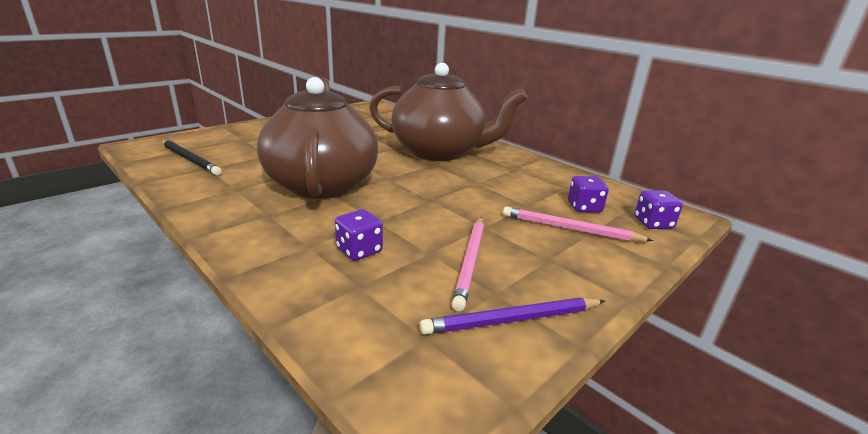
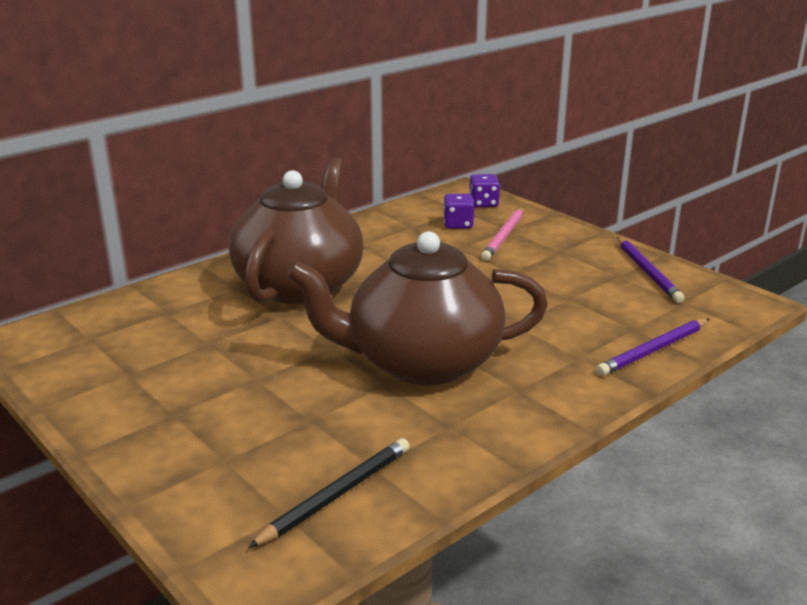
camera: 85 degrees left, 0 degrees up
(307, 292) = (653, 350): none -> purple pencil
(359, 250) = (578, 330): purple dice -> none
(470, 261) = (577, 281): pink pencil -> none

